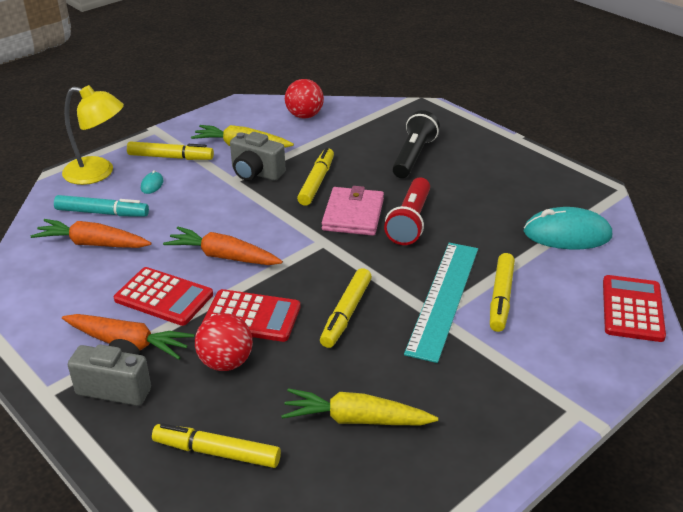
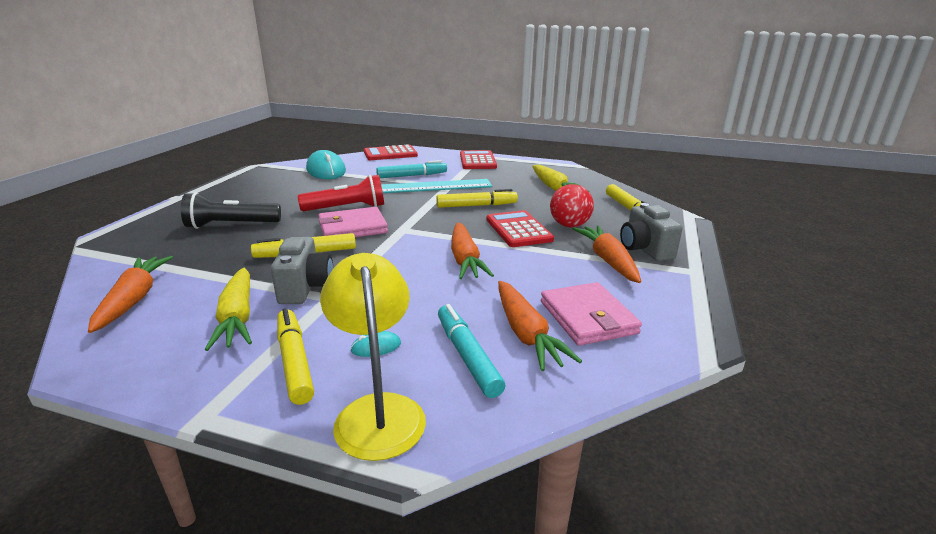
camera: 120 degrees left, 10 degrees down
(73, 280) = (587, 317): none -> pink wallet
(164, 297) = (544, 266): red calculator -> red calculator (477, 161)
(304, 116) = (134, 300): red ball -> orange carrot
(501, 298) = (412, 176): yellow marker -> turquoise marker

